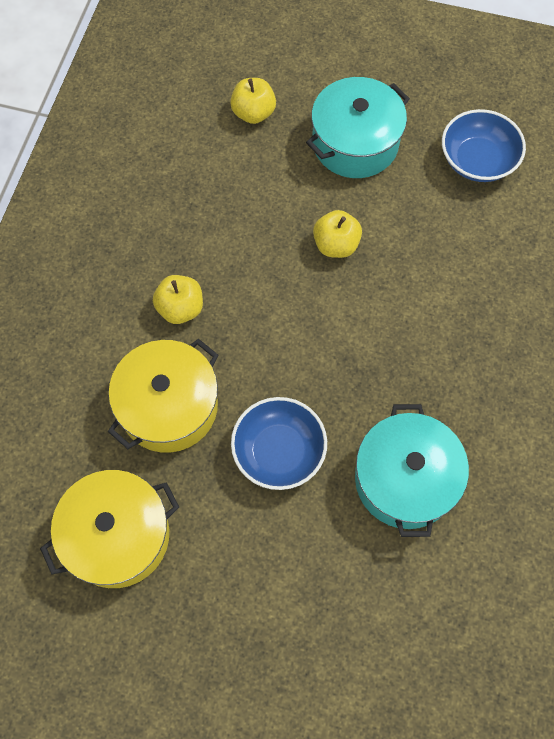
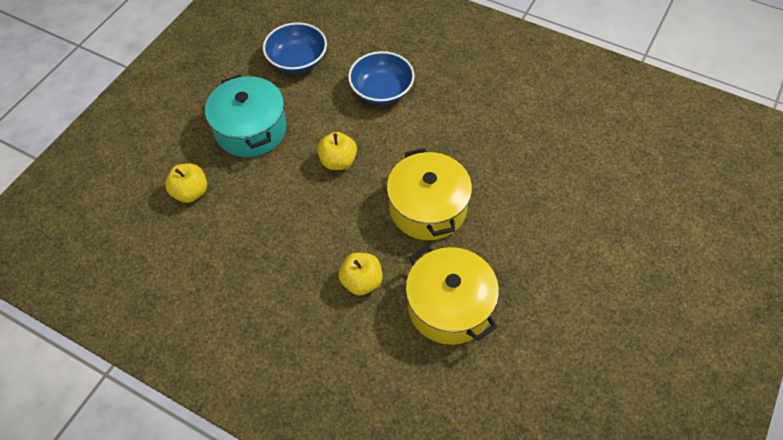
camera: 75 degrees left, 10 degrees down
(118, 536) = (556, 364): yellow pot -> yellow pot (428, 208)
(279, 451) = (503, 235): blue bowl -> blue bowl (382, 90)
(405, 479) = (539, 161): turquoise pot -> none

